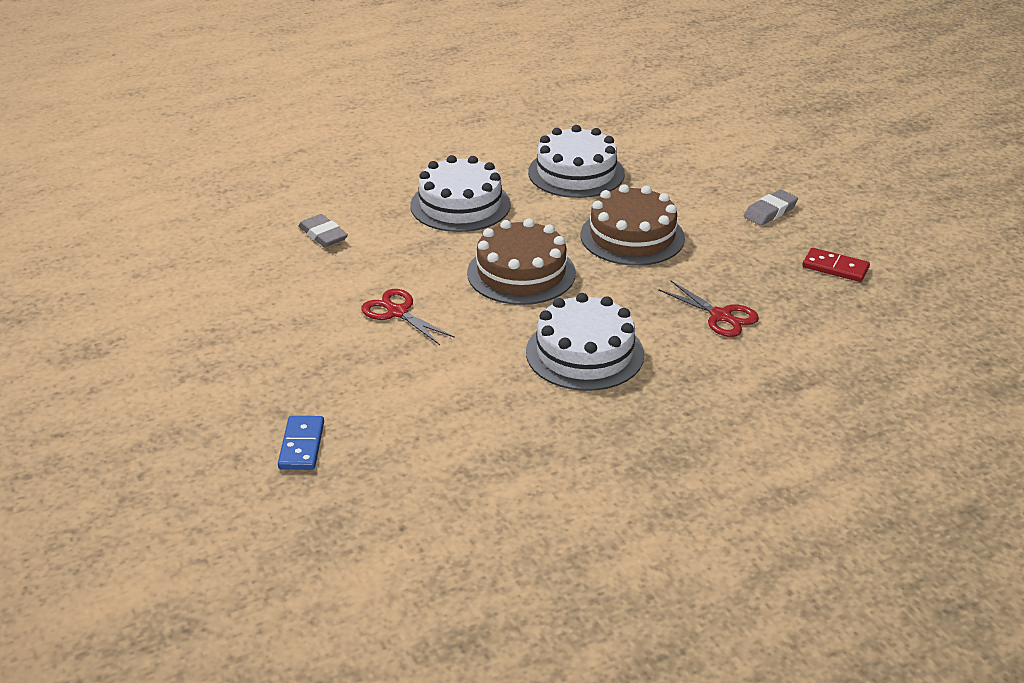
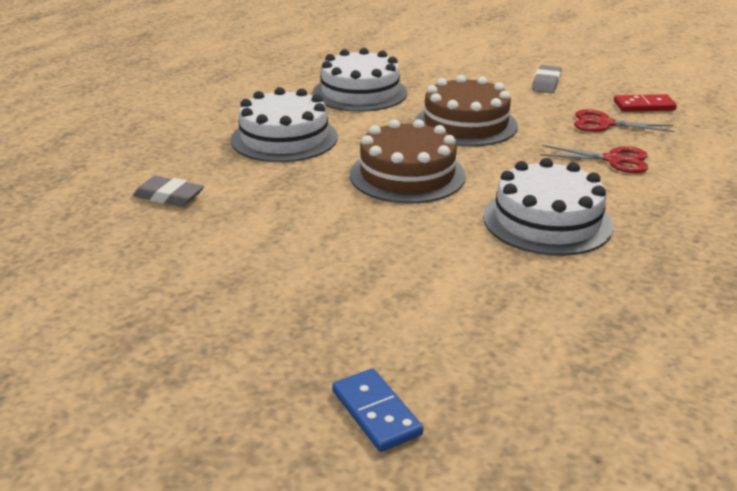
camera: 30 degrees left, 5 degrees down
(397, 312) = (328, 241): red scissors -> red scissors (604, 124)

